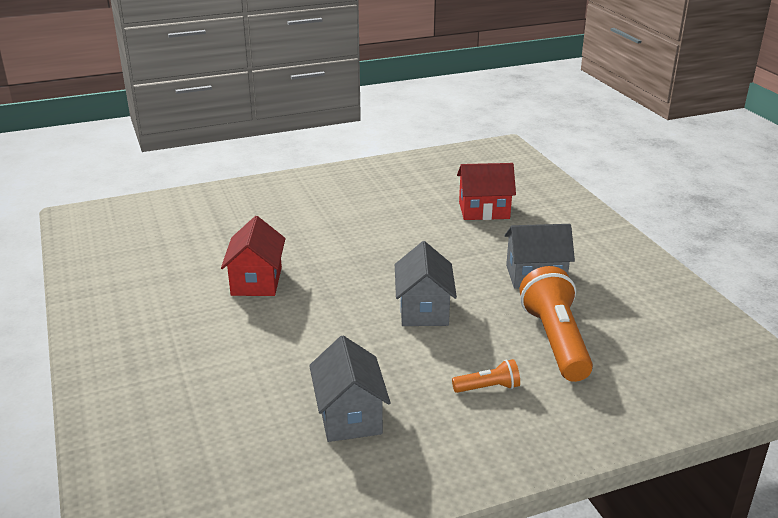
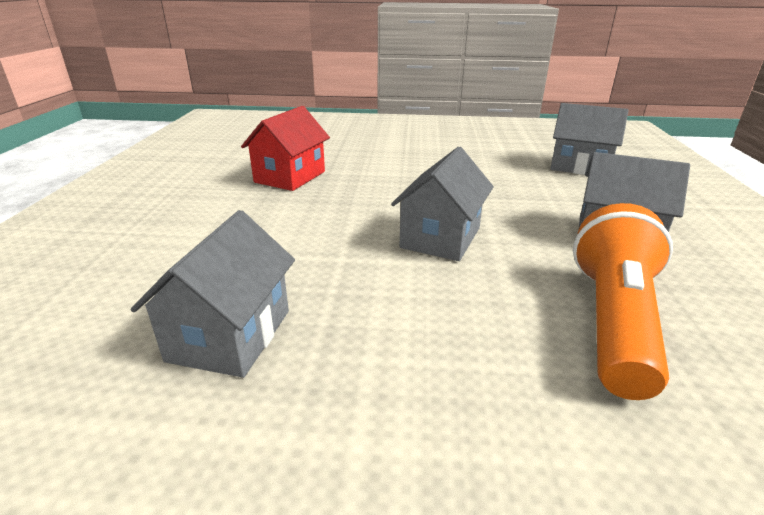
camera: 25 degrees right, 0 degrees up
(484, 210) = (579, 166): red house -> grey house
(488, 388) = (460, 359): orange flashlight -> none

